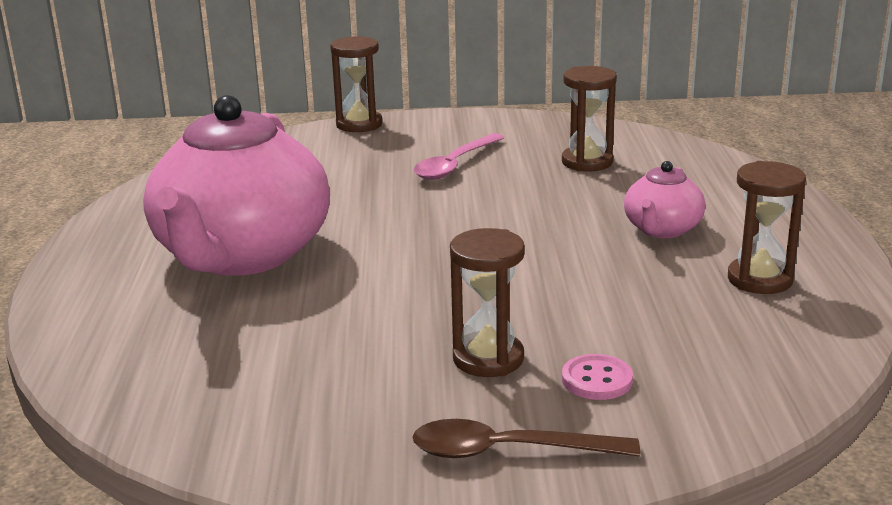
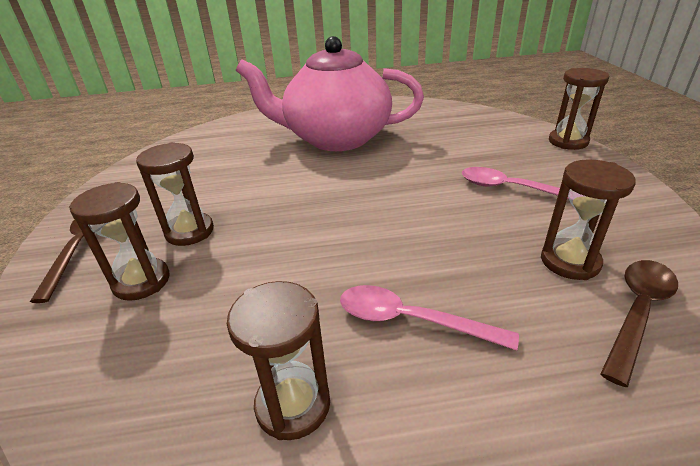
camera: 85 degrees right, 10 degrees up
(597, 380) = (141, 281): pink button -> brown hourglass
(651, 153) = (637, 312): none -> brown spoon
(662, 229) = (411, 320): pink teapot -> pink spoon

